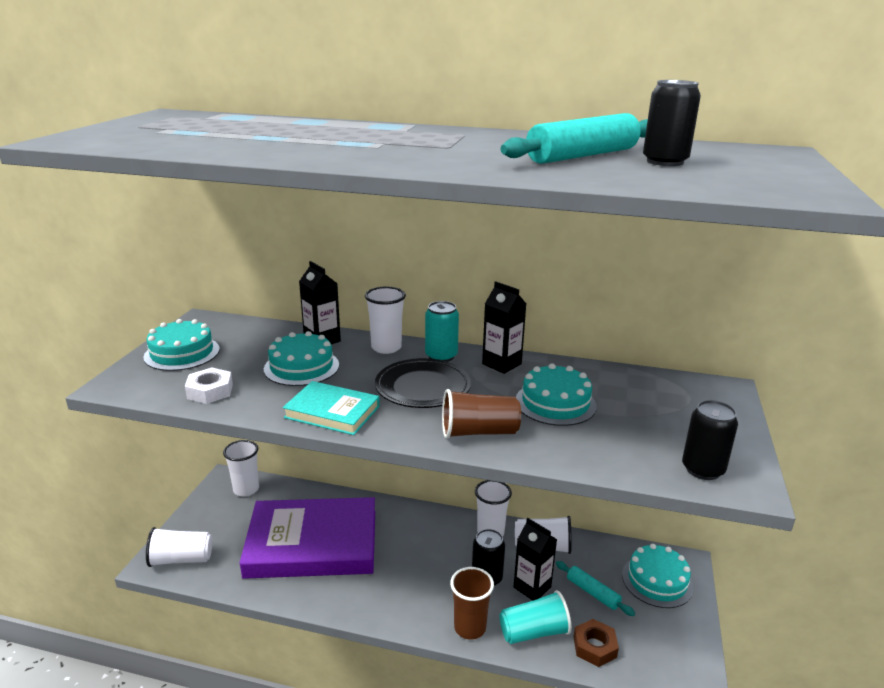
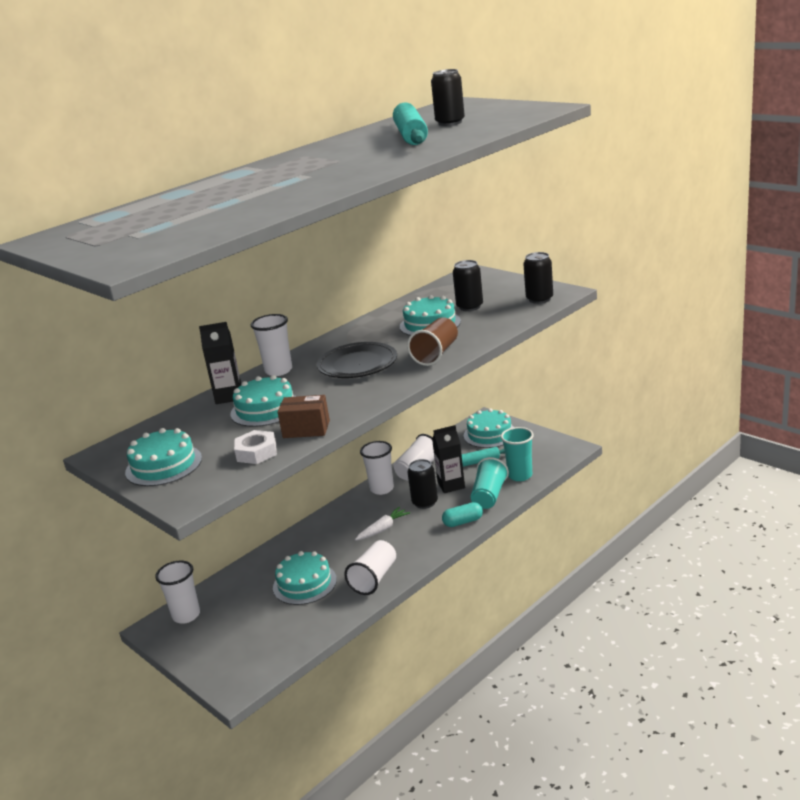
camera: 55 degrees left, 0 degrees up
(181, 559) = (246, 669): white cup -> white cup (374, 578)
(264, 403) = (306, 429): none -> brown box
(312, 543) = (304, 584): purple book -> turquoise cake
(332, 412) = (351, 402): turquoise book -> none
(422, 563) = (383, 529): none -> white carrot
(441, 356) = (320, 351): turquoise can -> none
(470, 627) = (463, 522): brown cup -> turquoise capsule
(501, 364) = (359, 332): black carton -> none
(594, 647) = (520, 475): brown nut -> turquoise cup
(626, 417) = (469, 307): none -> black can

